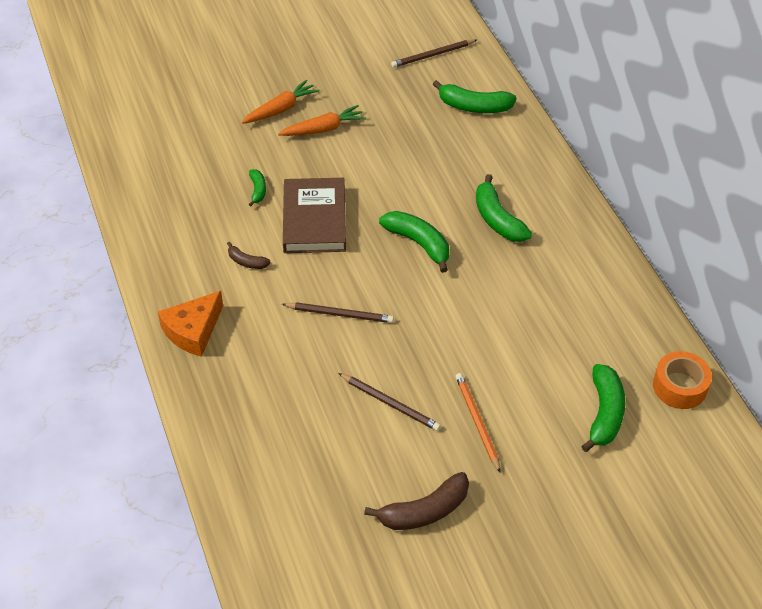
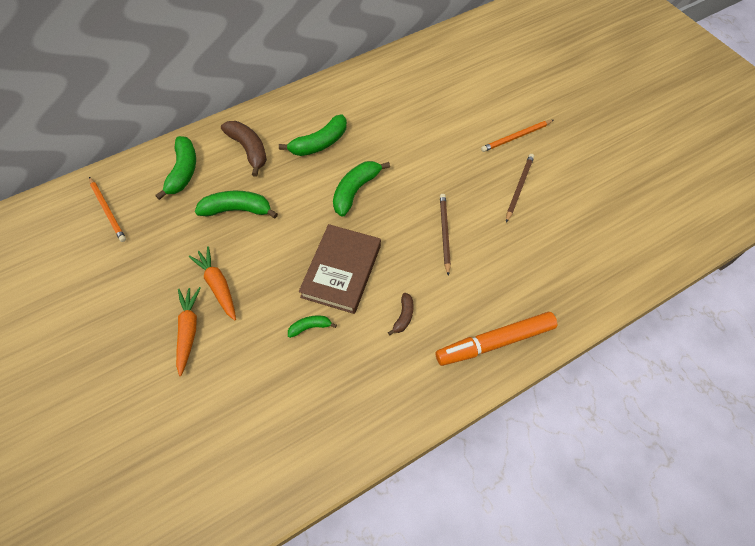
camera: 100 degrees left, 10 degrees up
(193, 331) = (495, 342): orange cheese -> orange marker
(281, 109) = (188, 331): orange carrot -> orange carrot turned 45 degrees clockwise
(315, 219) = (341, 271): brown book -> brown book turned 60 degrees counterclockwise
(424, 511) = (598, 157): brown banana -> brown banana (249, 150)
(432, 55) = (108, 210): brown pencil -> orange pencil
(604, 413) = (485, 75): green banana -> green banana (237, 210)
(679, 386) = (451, 42): orange tape -> none

